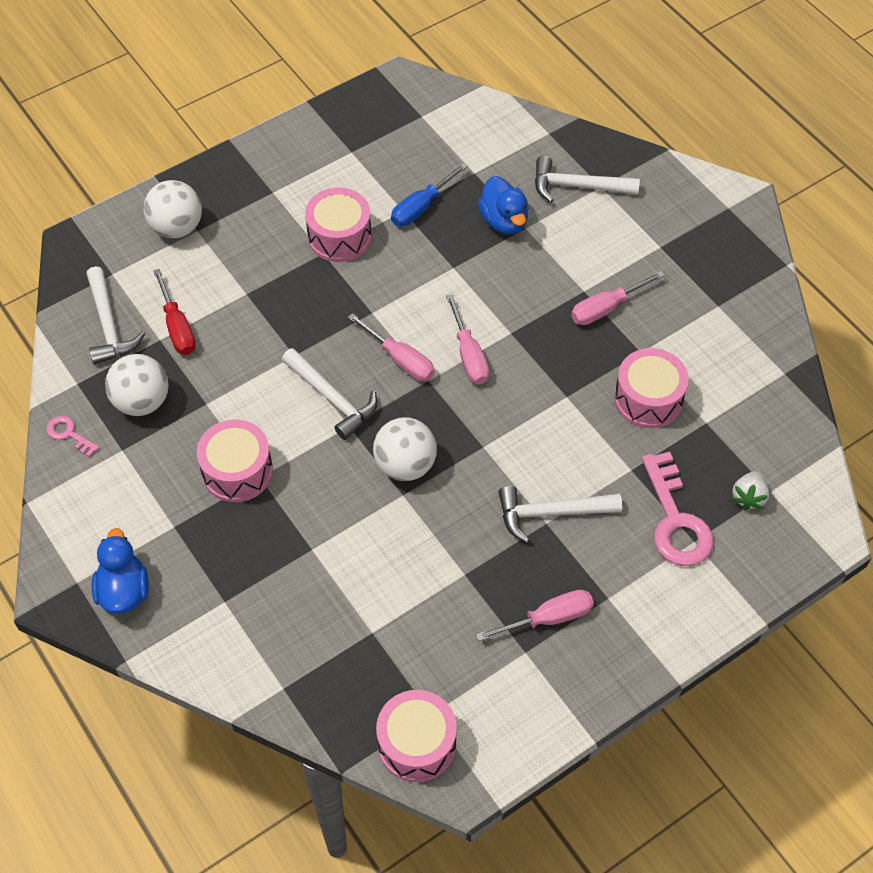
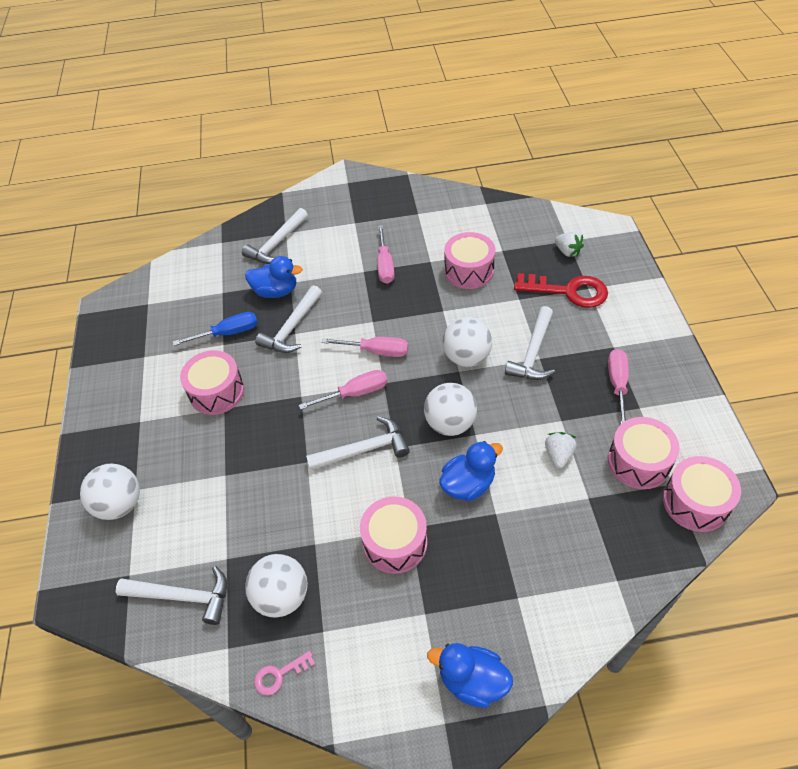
camera: 60 degrees left, 5 degrees down
(177, 328) = (224, 539): red screwdriver -> none
(335, 511) = (468, 484): none -> blue duck
(414, 586) = (558, 455): none -> white strawberry
(421, 207) = (228, 333): blue screwdriver -> blue screwdriver turned 90 degrees counterclockwise
(444, 671) = (638, 462): none -> pink drum
(459, 261) = (292, 328): none -> white hammer
(507, 447) = (466, 357): none -> white ball
(675, 520) = (568, 291): pink key -> red key

